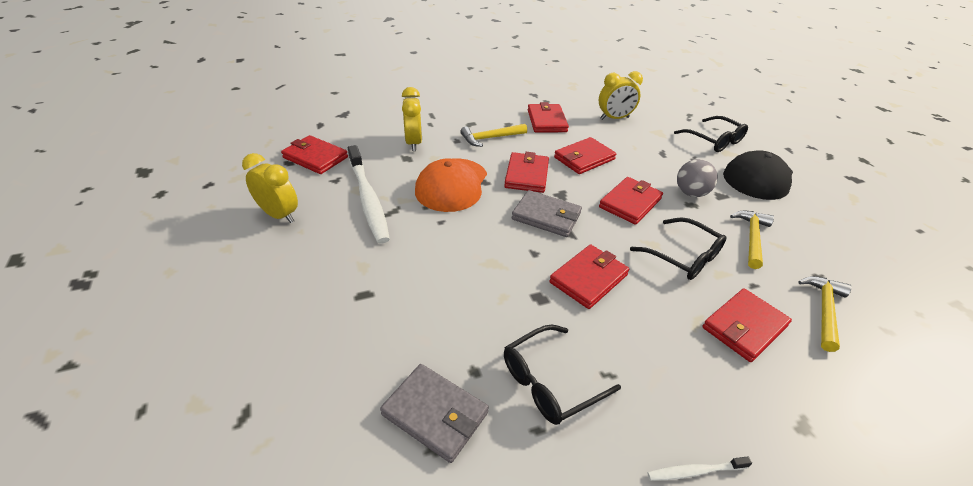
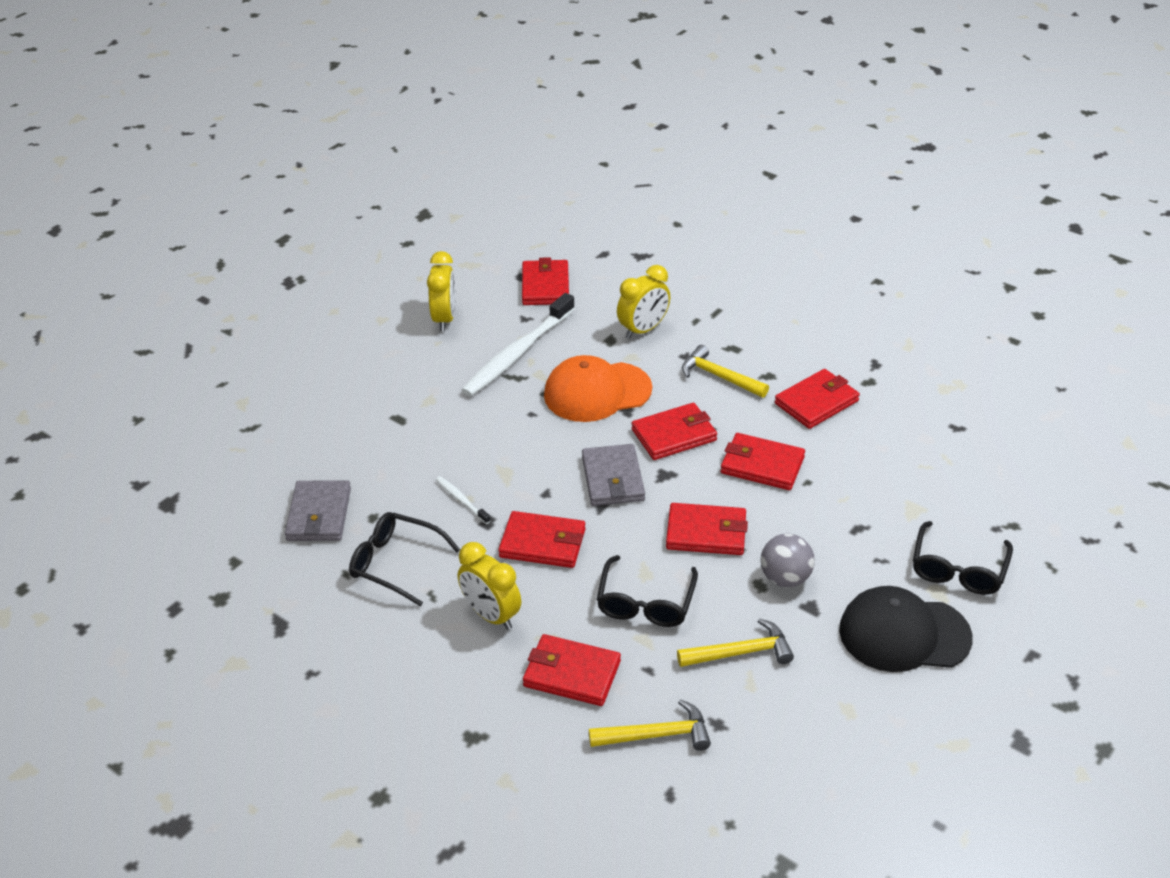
camera: 60 degrees right, 0 degrees up
(614, 118) = (901, 456): yellow clock -> yellow clock (491, 615)
(694, 471) = (374, 673): white toothbrush -> white toothbrush (461, 500)

